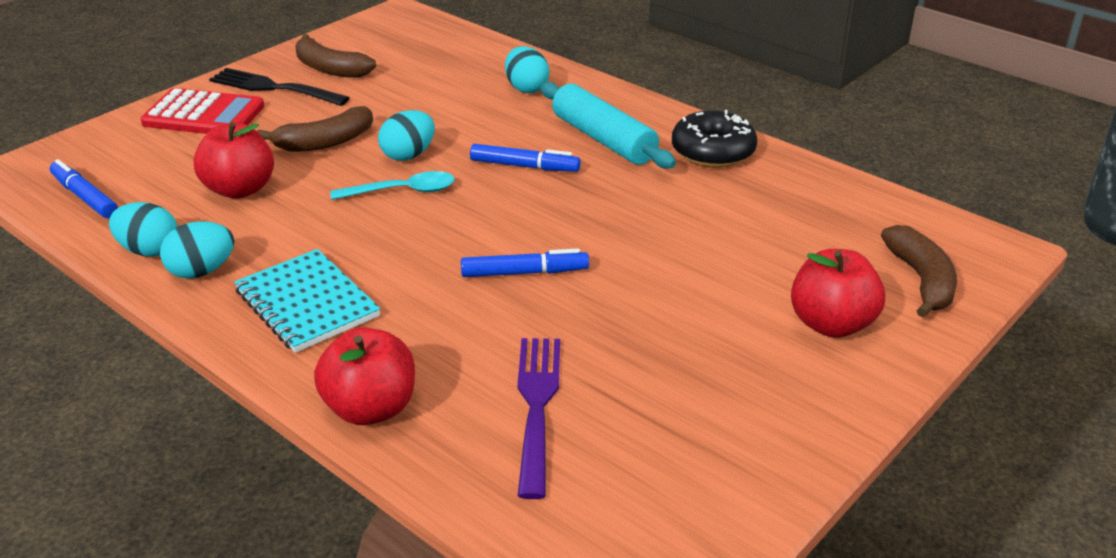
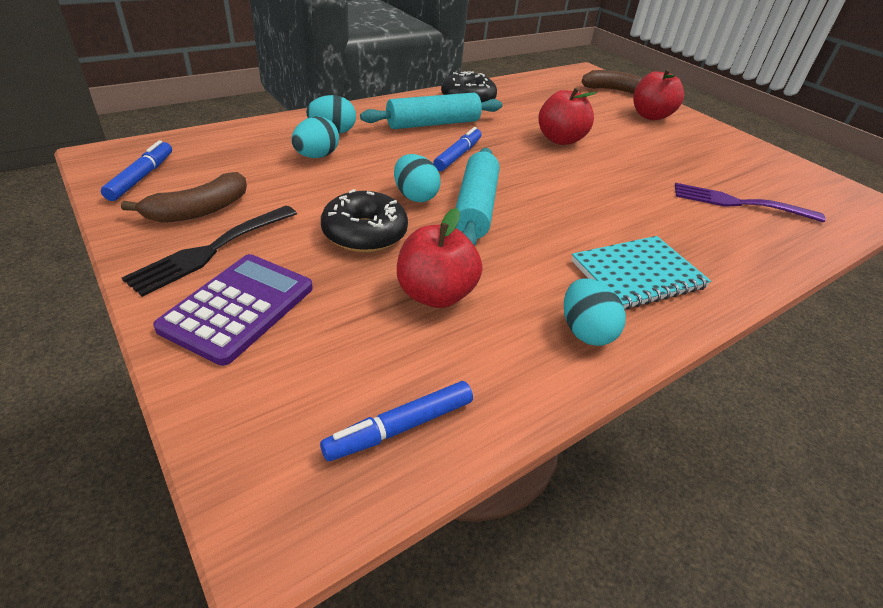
camera: 80 degrees left, 5 degrees up
(149, 250) = (542, 368): turquoise egg -> turquoise egg (316, 156)
(204, 115) = (238, 308): red calculator -> purple calculator
(325, 142) = (364, 233): brown banana -> black donut
(370, 408) = (760, 262): red apple -> red apple (560, 140)
(402, 191) = (475, 208): turquoise spoon -> turquoise rolling pin
(524, 272) = (599, 181): blue marker -> blue marker (141, 177)

